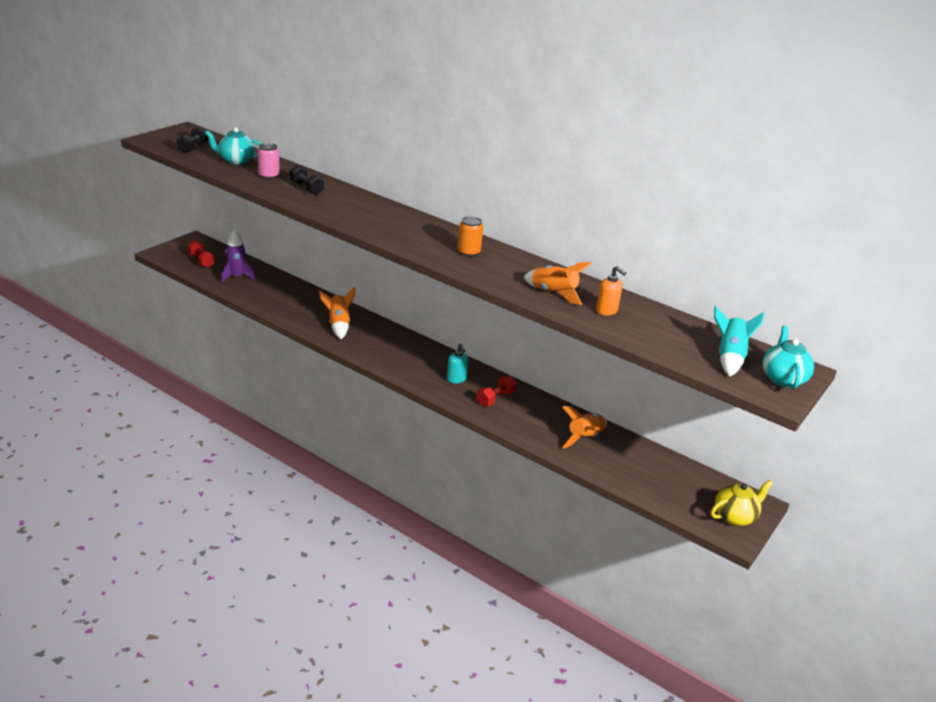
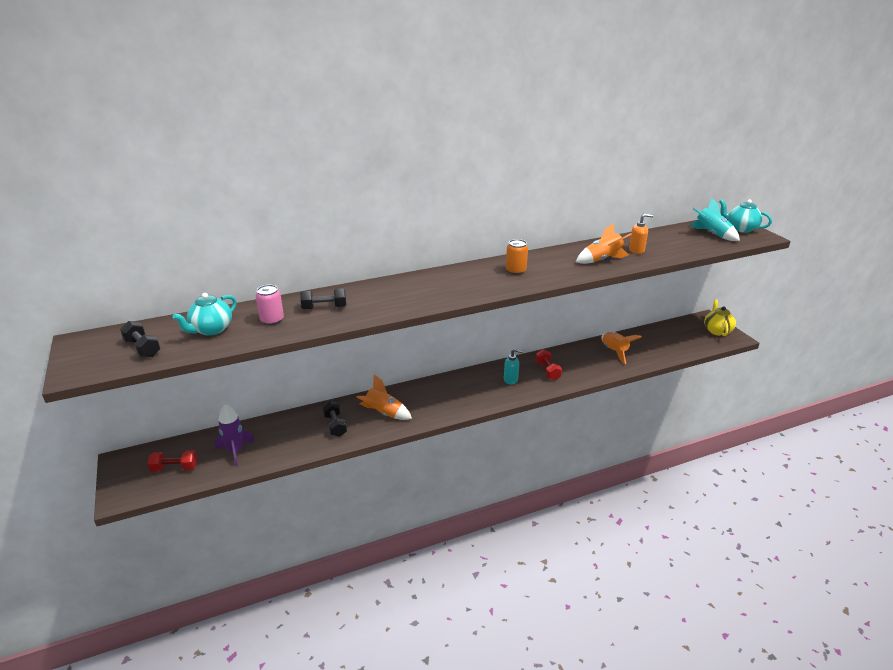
camera: 55 degrees left, 0 degrees up
(302, 307) = (335, 425): none -> black dumbbell

